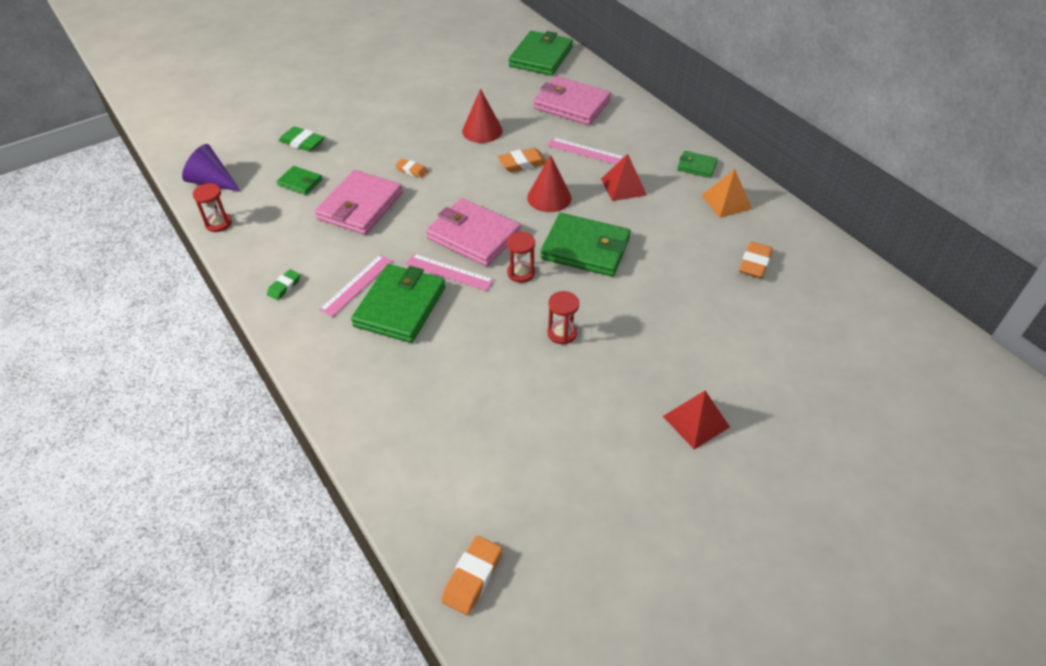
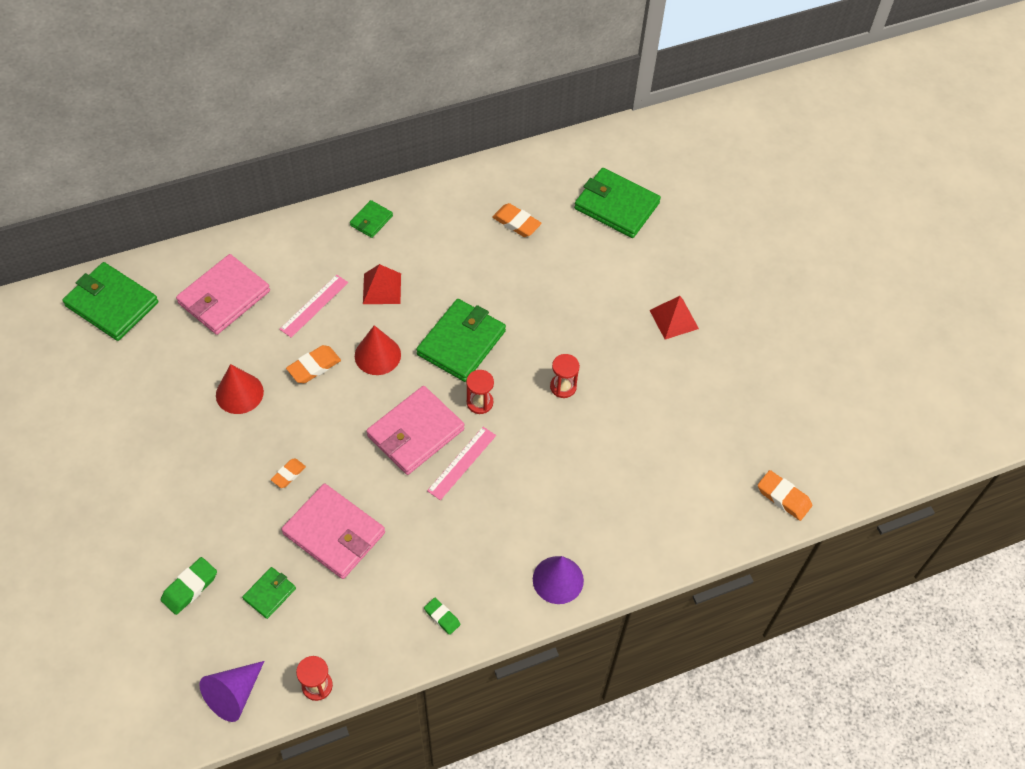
camera: 80 degrees left, 10 degrees up
(330, 364) = (558, 579): none -> purple cone
(357, 285) = (457, 548): pink ruler -> none
(400, 306) = (498, 512): green wallet -> green wallet (616, 206)
(522, 163) = (314, 366): orange eraser -> orange eraser turned 60 degrees clockwise
(726, 202) = (431, 215): orange pyramid -> none

